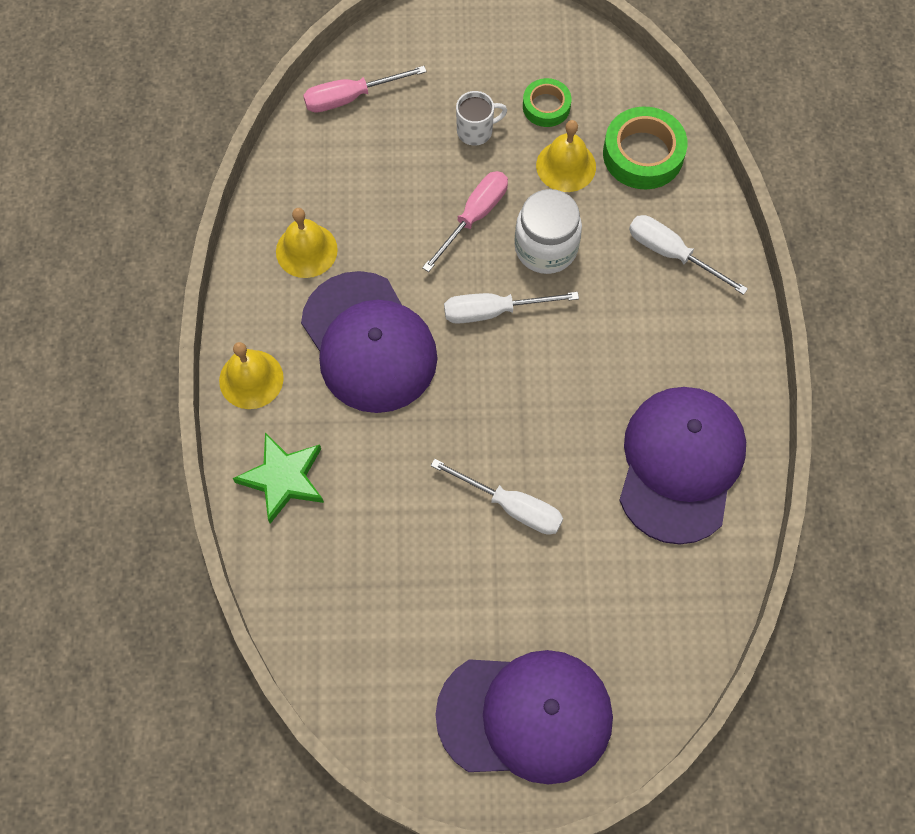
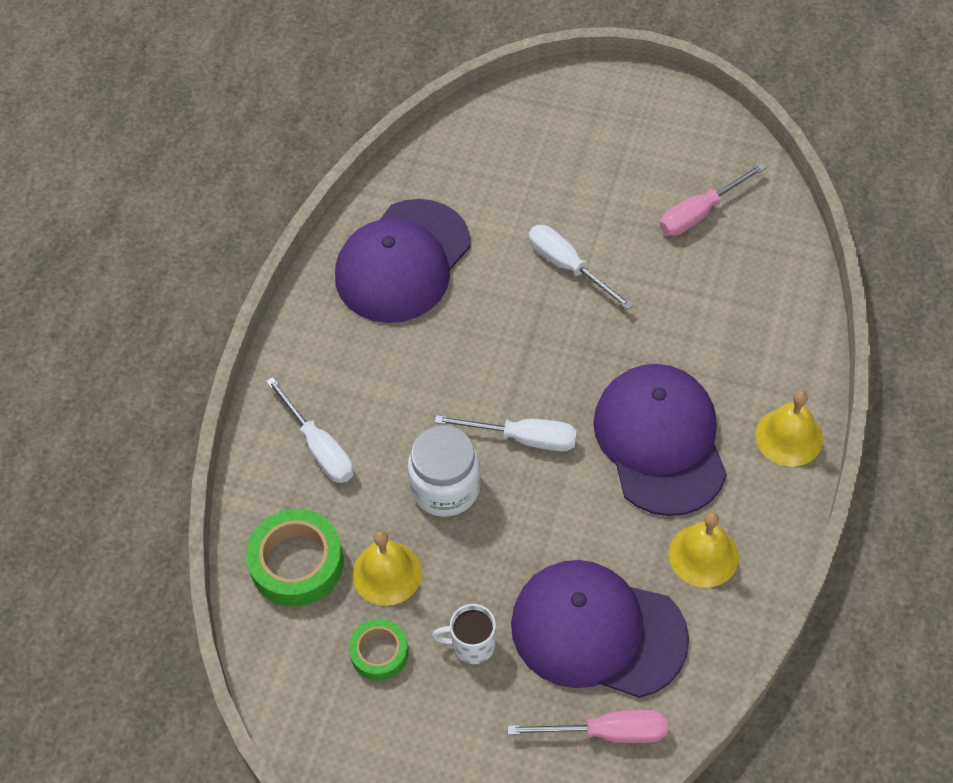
camera: 160 degrees left, 10 degrees down
(283, 478) = (773, 340): green star -> none
(474, 217) = (509, 543): pink screwdriver -> pink screwdriver (700, 213)
(525, 716) = (609, 123): purple cap -> purple cap (597, 631)

